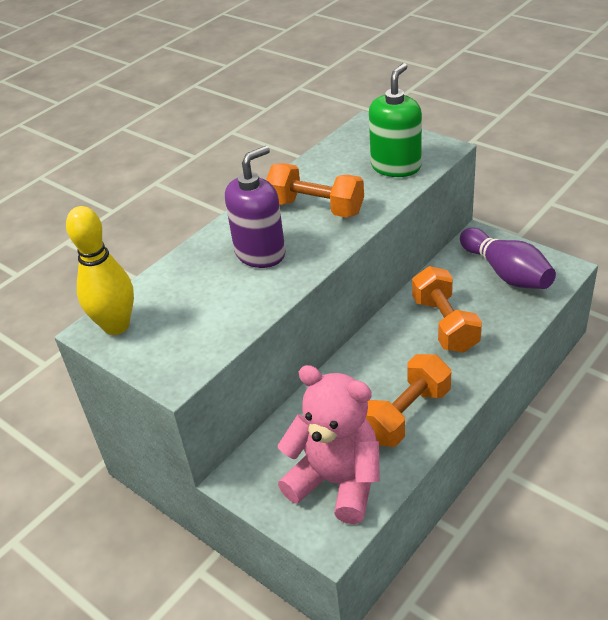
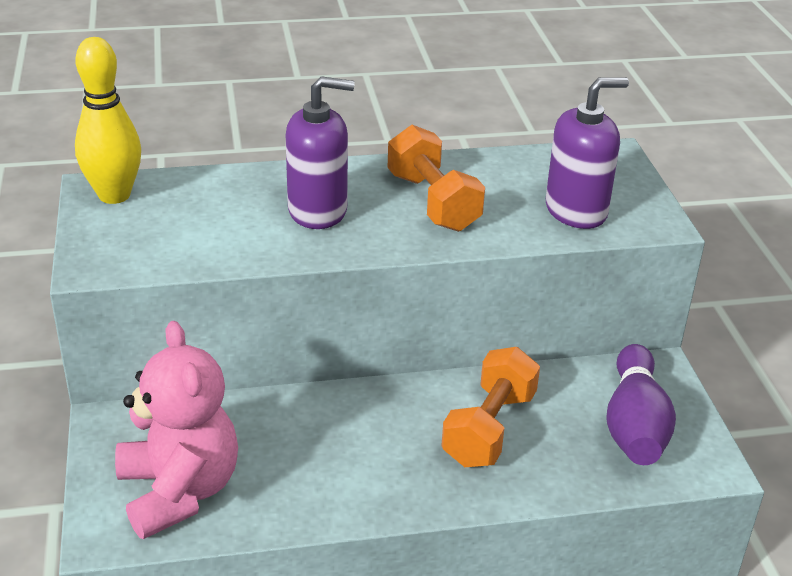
camera: 35 degrees right, 5 degrees down
(396, 166) = (576, 211): green soap dispenser -> purple soap dispenser
(406, 415) = (325, 483): orange dumbbell -> none

